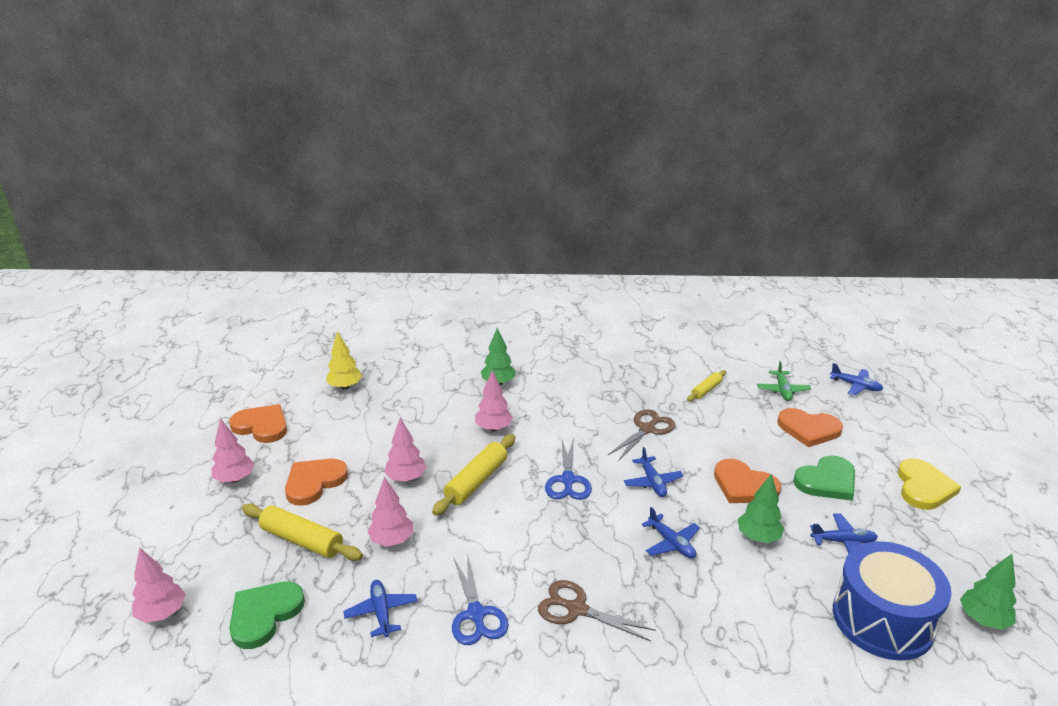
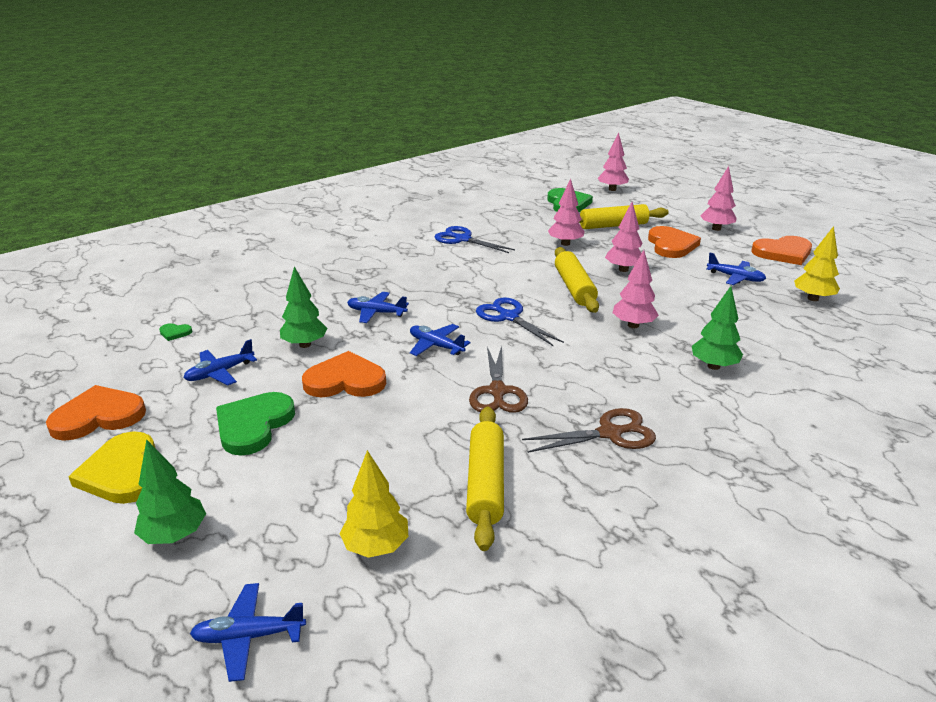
camera: 140 degrees right, 0 degrees up
(381, 612) = (514, 223): blue plane -> blue plane (735, 278)
(577, 609) = (406, 261): brown scissors -> brown scissors (610, 433)
(706, 390) = (486, 483): yellow rolling pin -> yellow rolling pin, size x1.71
(782, 390) = (376, 547): green plane -> yellow tree
(808, 429) = (302, 489): orange heart -> orange heart (98, 416)
(882, 619) = (175, 333): blue drum -> green heart
(983, 620) = (79, 364): green tree -> green tree (175, 535)

